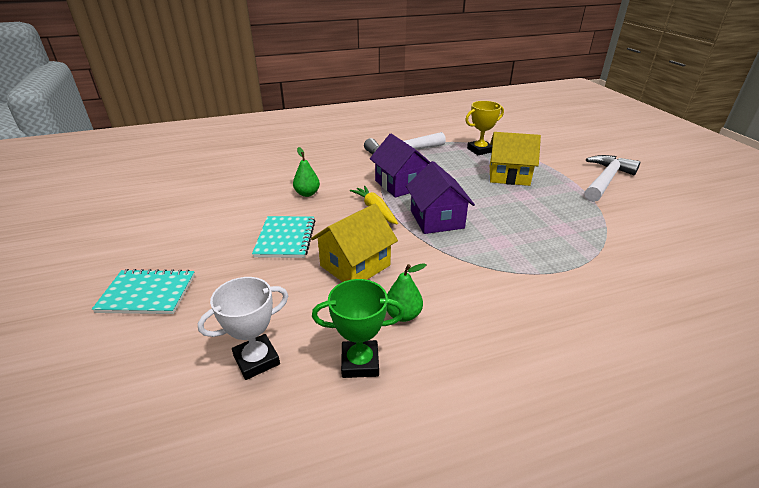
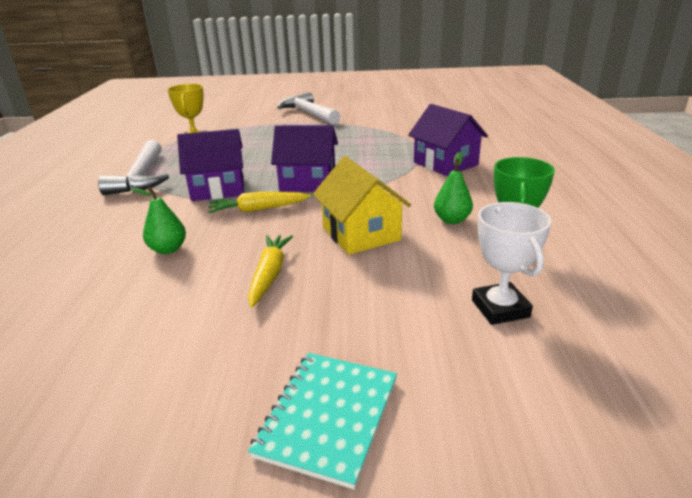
camera: 70 degrees left, 5 degrees down
(285, 238) = (269, 274): turquoise notebook -> yellow carrot
(509, 175) = (262, 140): yellow house -> none
(543, 294) = (445, 163): none -> purple house

